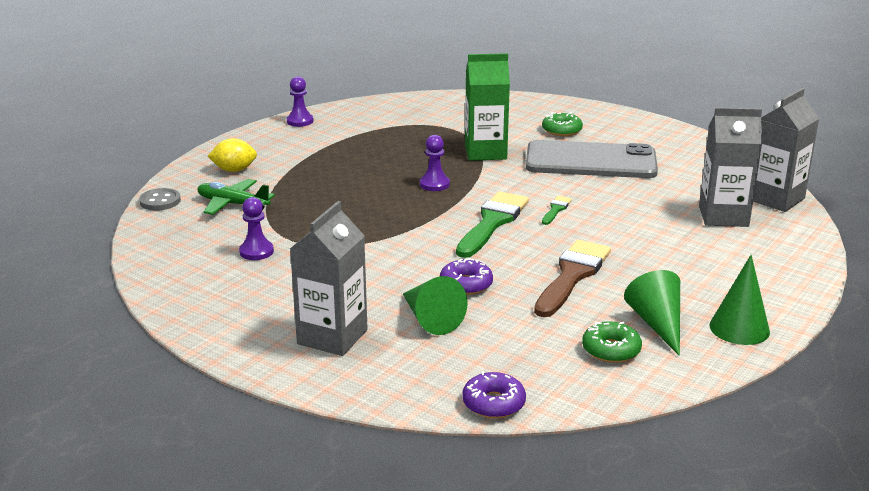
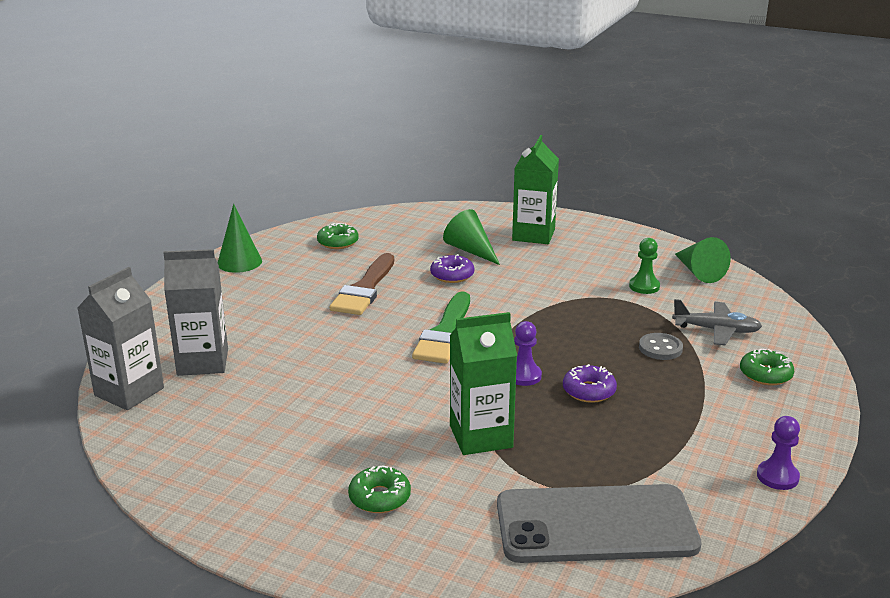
camera: 170 degrees right, 0 degrees up
(160, 201) = (792, 327): grey button -> grey button (660, 348)
(233, 204) = (716, 330): green plane -> grey plane
(234, 170) = (765, 374): yellow lemon -> green donut
(256, 252) = (644, 286): purple pawn -> green pawn
(332, 337) = (533, 235): grey carton -> green carton
(493, 403) = (413, 212): purple donut -> purple donut (589, 391)
(556, 209) = (381, 354): green brush -> none
(590, 161) = (339, 434): grey phone -> grey phone (596, 525)
(657, 324) = (301, 260): green cone -> green cone (698, 272)

